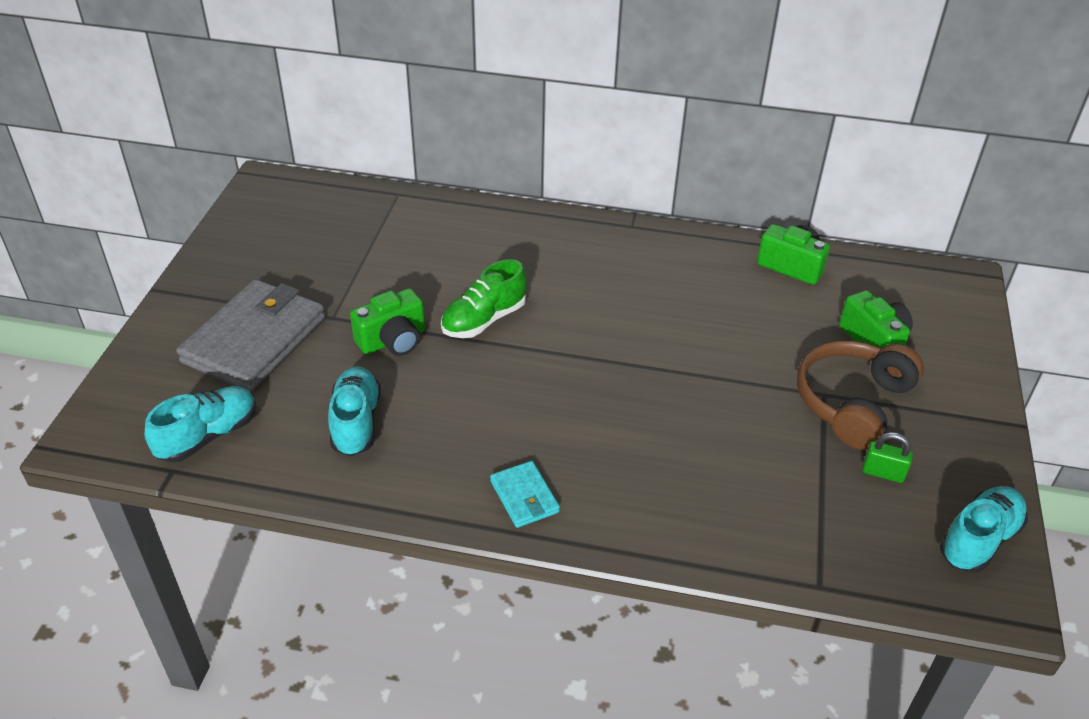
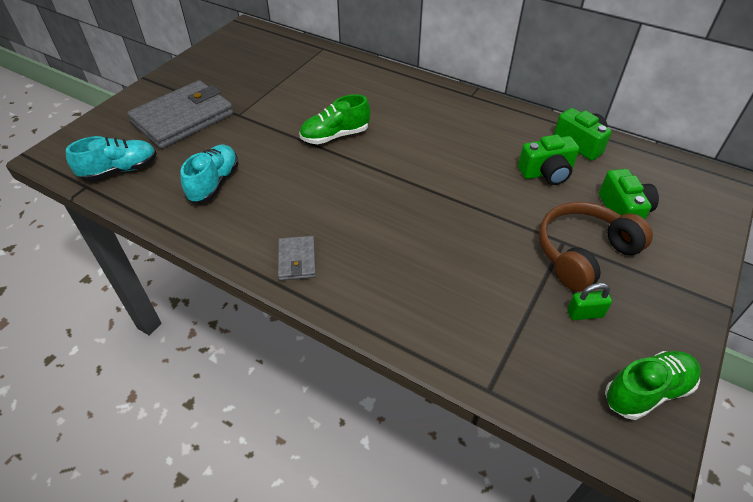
camera: 20 degrees right, 5 degrees up
(393, 340) = (268, 136): green camera -> green camera (546, 173)
(524, 497) = (297, 260): turquoise wallet -> grey wallet
(883, 472) = (585, 313): green padlock -> green padlock turned 45 degrees counterclockwise
(979, 540) = (647, 391): turquoise shoe -> green shoe

